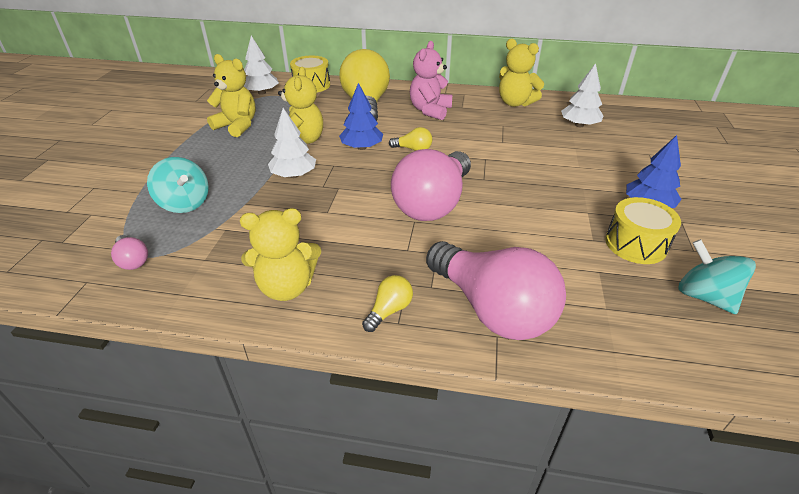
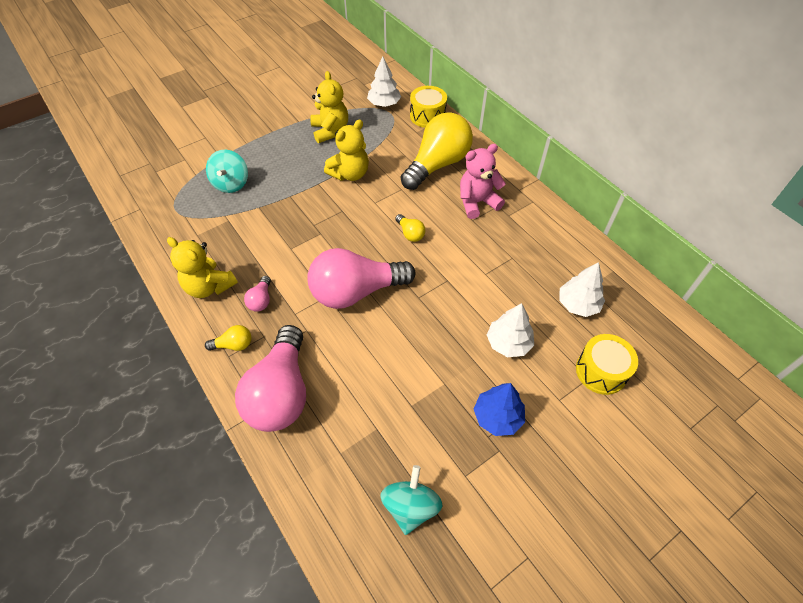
camera: 45 degrees right, 15 degrees up
(133, 260) = (169, 209): pink light bulb -> pink light bulb (261, 300)
(294, 175) = (309, 203): white tree -> white tree (508, 343)
(362, 147) = (379, 207): blue tree -> none
(515, 103) = (561, 241): yellow teddy bear -> none
(635, 244) = (433, 434): yellow drum -> yellow drum (601, 371)

